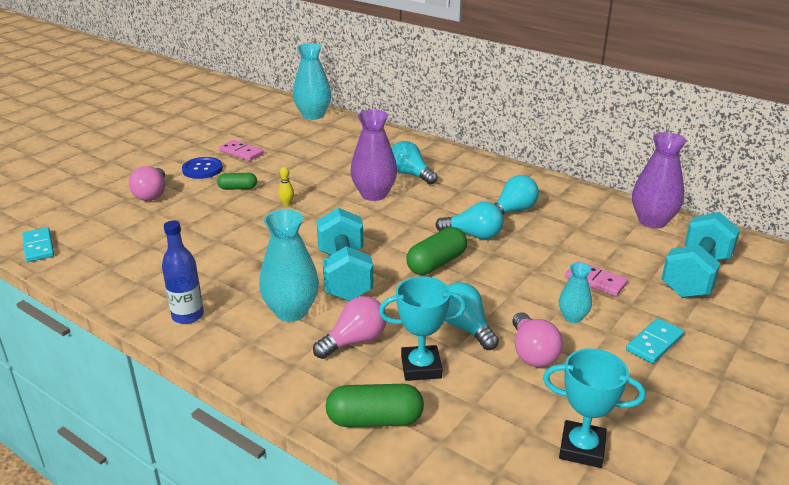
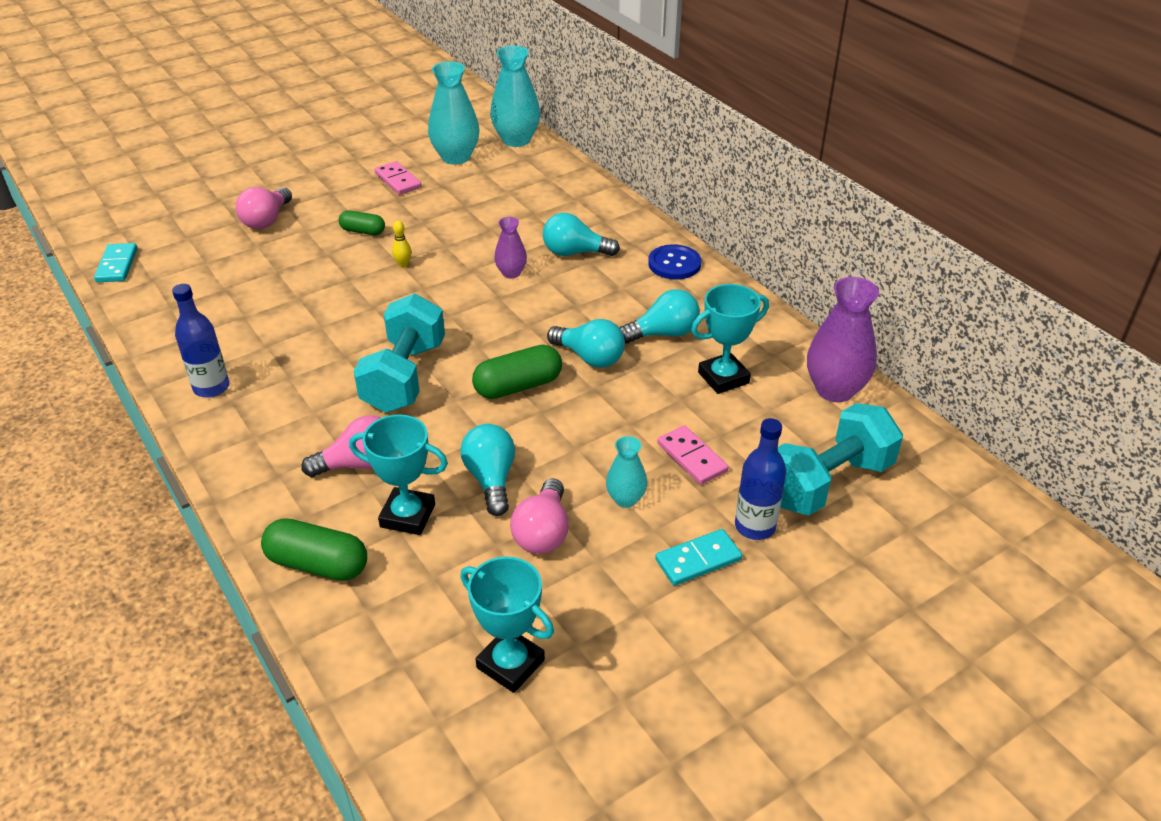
camera: 20 degrees right, 10 degrees up
(202, 169) = (340, 196): blue button -> blue button (674, 264)
(291, 311) = (318, 409): turquoise vase -> turquoise vase (456, 157)
(374, 194) = (511, 273): purple vase -> purple vase, size x0.55
(410, 174) = (575, 252): turquoise light bulb -> turquoise light bulb turned 60 degrees counterclockwise
(575, 229) = (723, 378): none -> turquoise trophy
(673, 313) = (755, 526): none -> blue bottle

